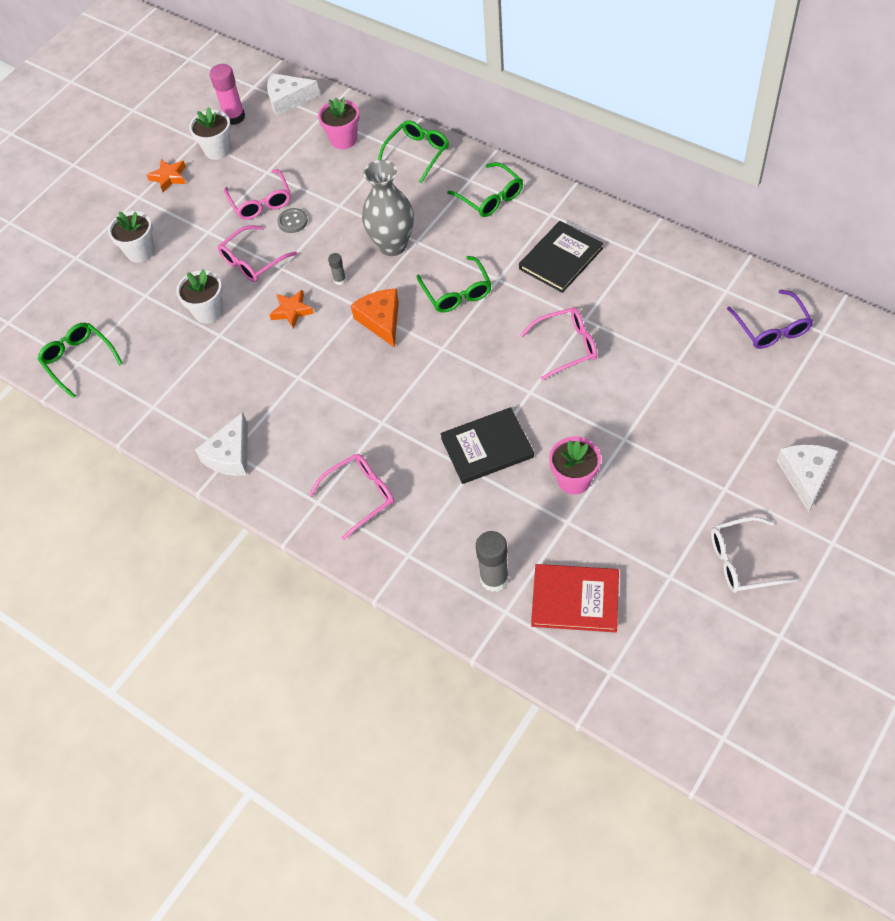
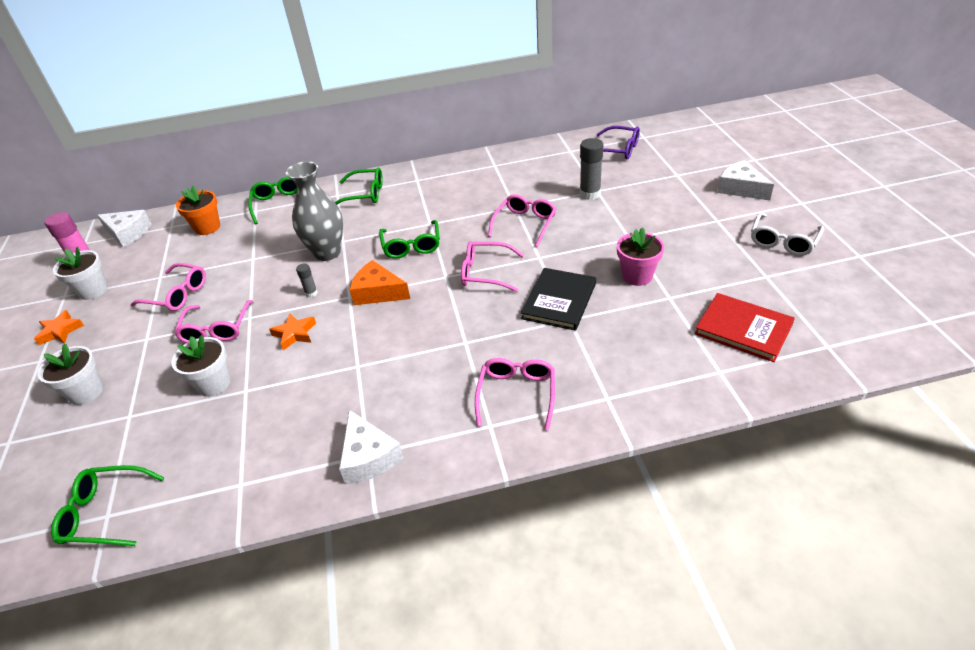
camera: 50 degrees left, 15 degrees down
(288, 99) = (128, 233): white cheese -> white cheese turned 105 degrees counterclockwise
(292, 221) = (223, 288): grey button -> none
(343, 139) = (207, 227): pink flower pot -> orange flower pot
(456, 292) = (411, 245): green glasses -> green glasses turned 60 degrees clockwise
(473, 371) = (486, 273): none -> pink glasses
(494, 579) = (682, 361): grey glue stick -> grey glue stick (590, 194)
(560, 259) = (455, 192): black book -> none
(575, 599) = (743, 329): red book -> red book turned 75 degrees clockwise

